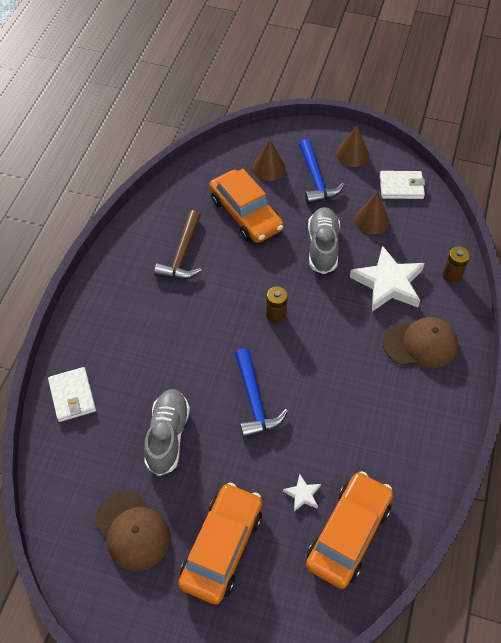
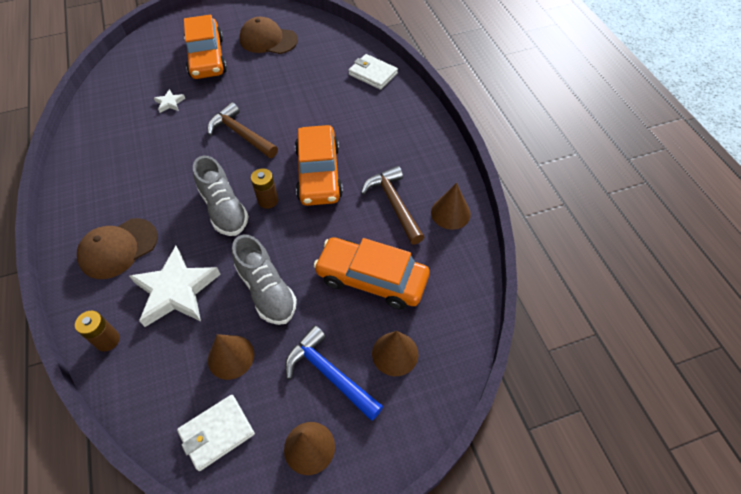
camera: 145 degrees right, 0 degrees up
(150, 224) = (450, 213): none -> brown cone
(167, 436) = (287, 86): grey shoe -> grey shoe (224, 209)
(254, 401) = (241, 134): blue hammer -> brown hammer
(348, 534) = (126, 99): orange car -> orange car (319, 173)

